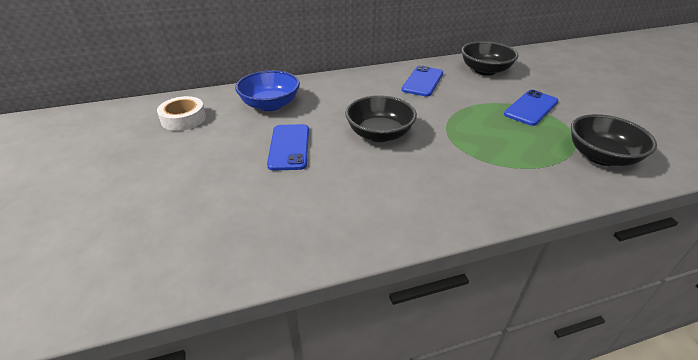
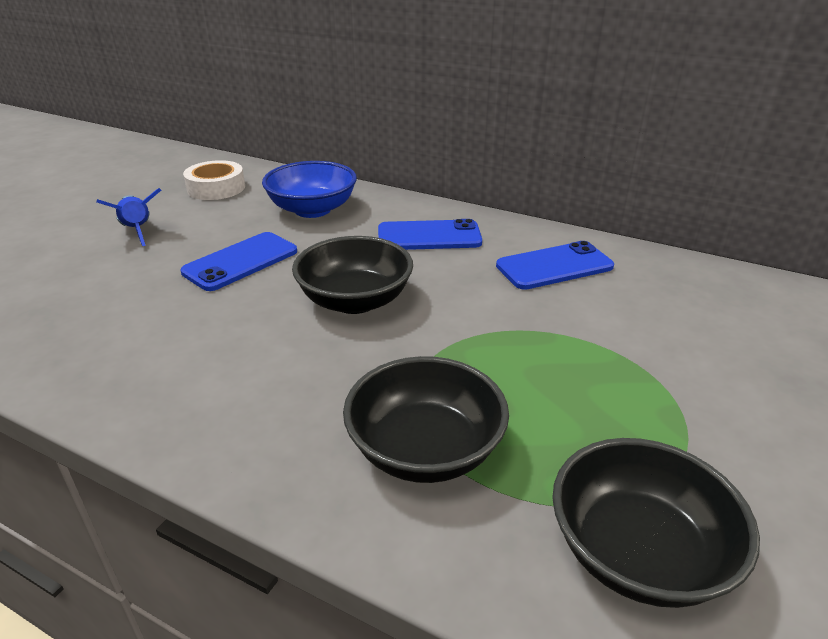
camera: 45 degrees right, 5 degrees down
(188, 165) = (137, 231): none -> blue rocket
(485, 70) = (703, 298): black bowl -> black bowl (425, 450)
(531, 108) = (667, 395): blue phone -> blue phone (429, 236)

